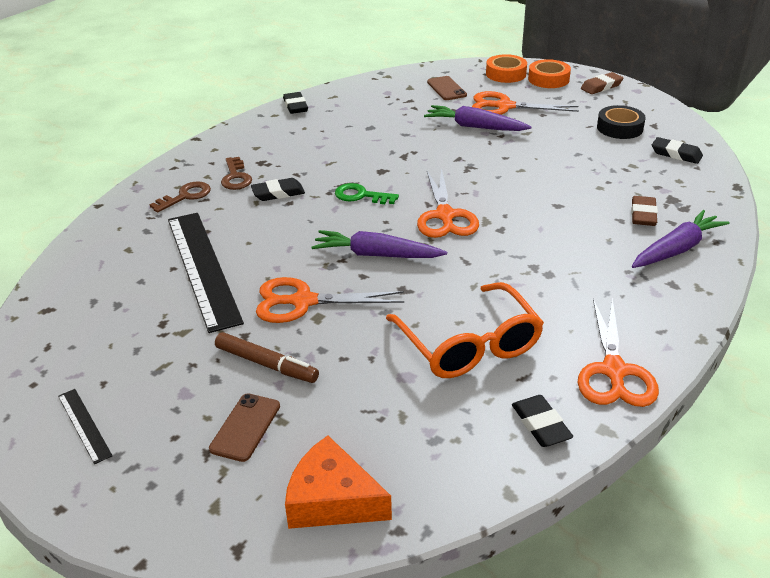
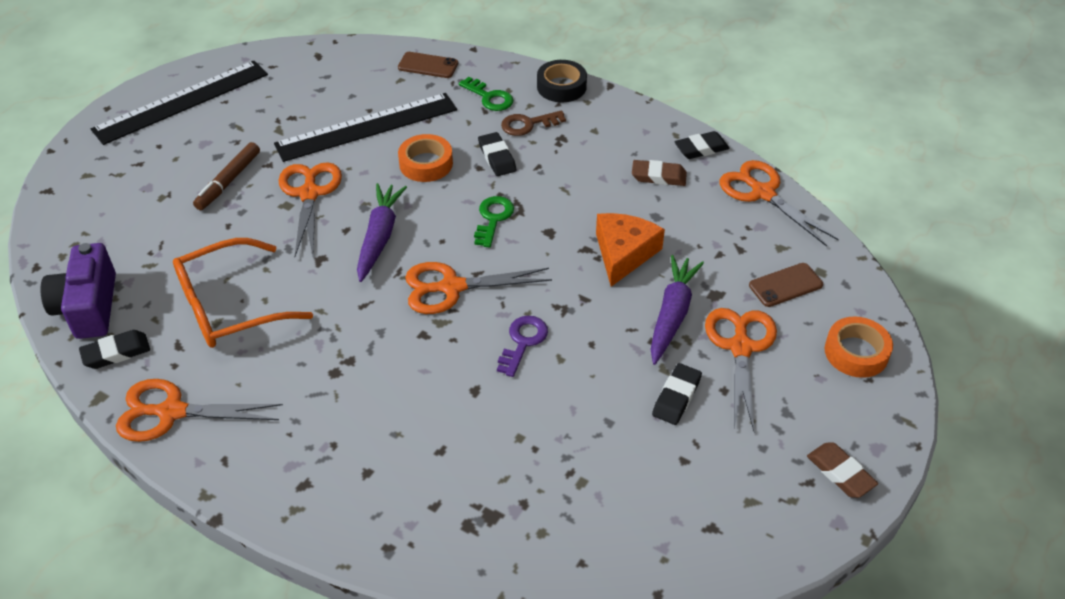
camera: 85 degrees right, 10 degrees up
(84, 425) = (181, 101): black ruler -> black ruler, size x2.26
(185, 196) = (489, 97): brown key -> green key
(245, 427) = (159, 179): brown phone -> brown phone (428, 65)
(332, 500) = (74, 231): orange cheese -> orange cheese (623, 253)
(352, 88) = (763, 193): none -> orange scissors
(471, 461) = (88, 307): none -> purple camera
(505, 184) = (523, 342): none -> purple key
(548, 79) = (850, 405): orange tape -> orange tape (426, 164)
(619, 128) = (694, 480): black tape -> black tape (561, 87)
(643, 214) = (452, 476): brown eraser -> brown eraser (658, 176)
(676, 154) = (619, 542): black eraser -> black eraser (676, 397)
(676, 249) = (372, 500): purple carrot -> none

